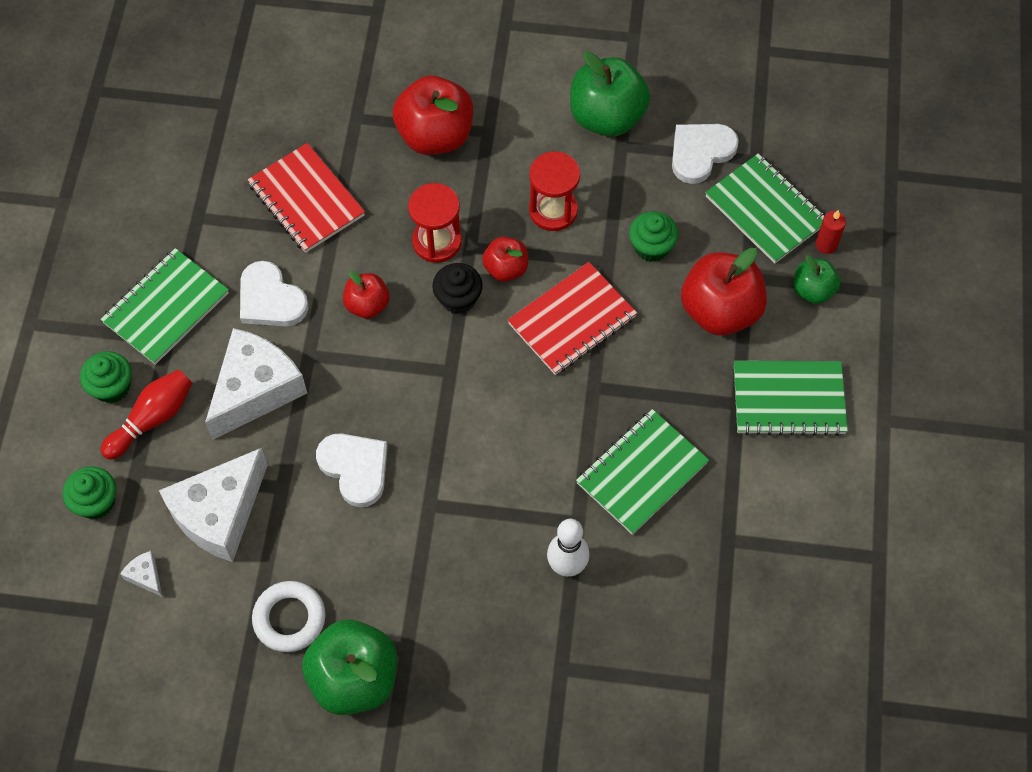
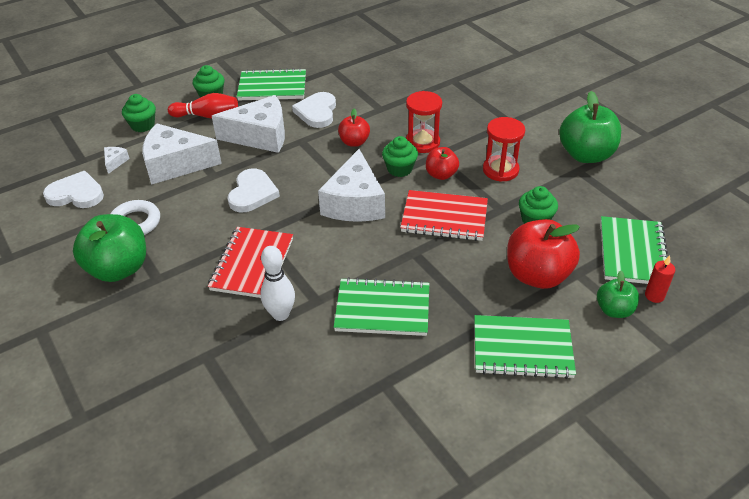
camera: 50 degrees right, 20 degrees down
(306, 200) = (386, 92): red notebook -> red notebook (252, 264)
(435, 135) = (481, 107): red apple -> none
(458, 298) = (399, 169): black cupcake -> green cupcake
(470, 382) = (354, 203): none -> white cheese
(700, 152) = (624, 202): white heart -> white heart (76, 194)
(788, 400) = (522, 349): green notebook -> green notebook turned 45 degrees counterclockwise

